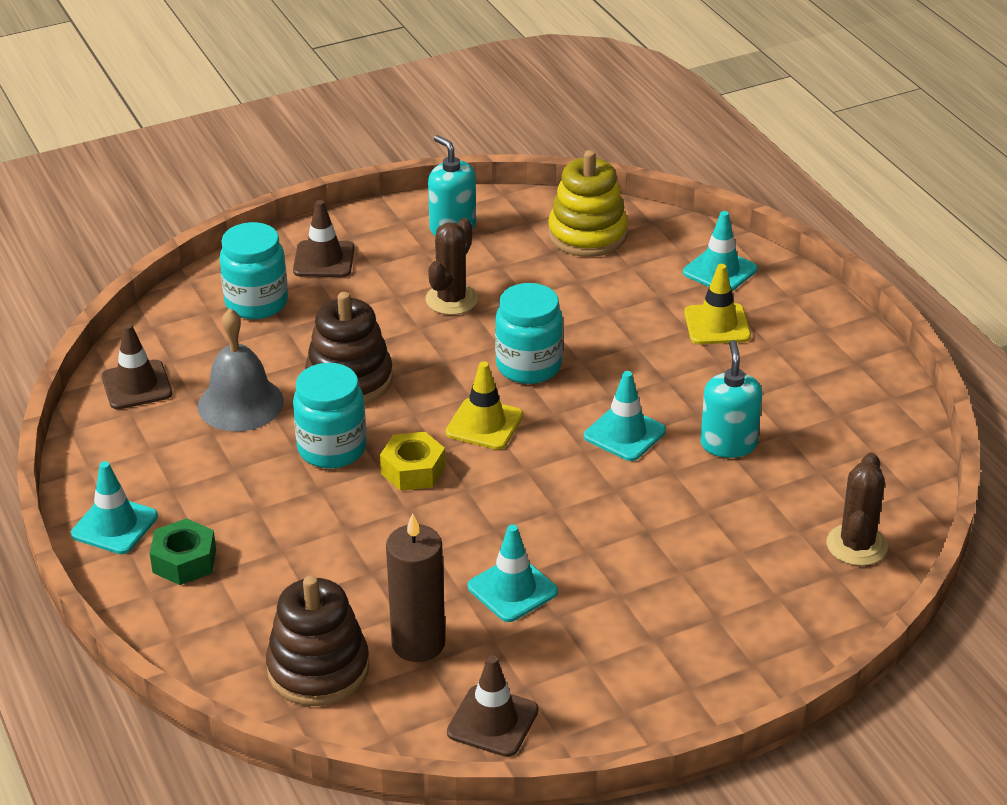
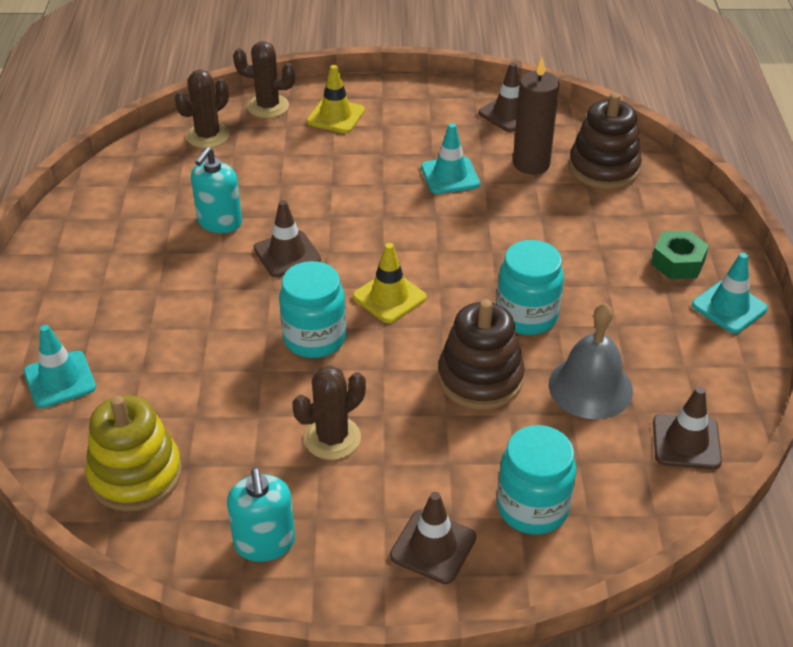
camera: 155 degrees left, 5 degrees up
(413, 470) = (470, 277): yellow nut -> none
(624, 434) = (287, 254): turquoise traffic cone -> brown traffic cone
(717, 325) = (122, 324): yellow traffic cone -> yellow traffic cone (335, 116)
(828, 617) = (268, 106): none -> brown cactus

